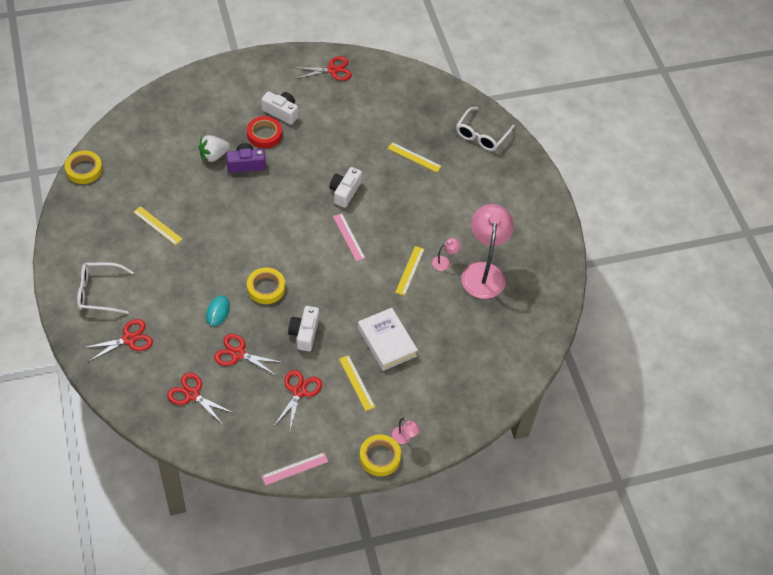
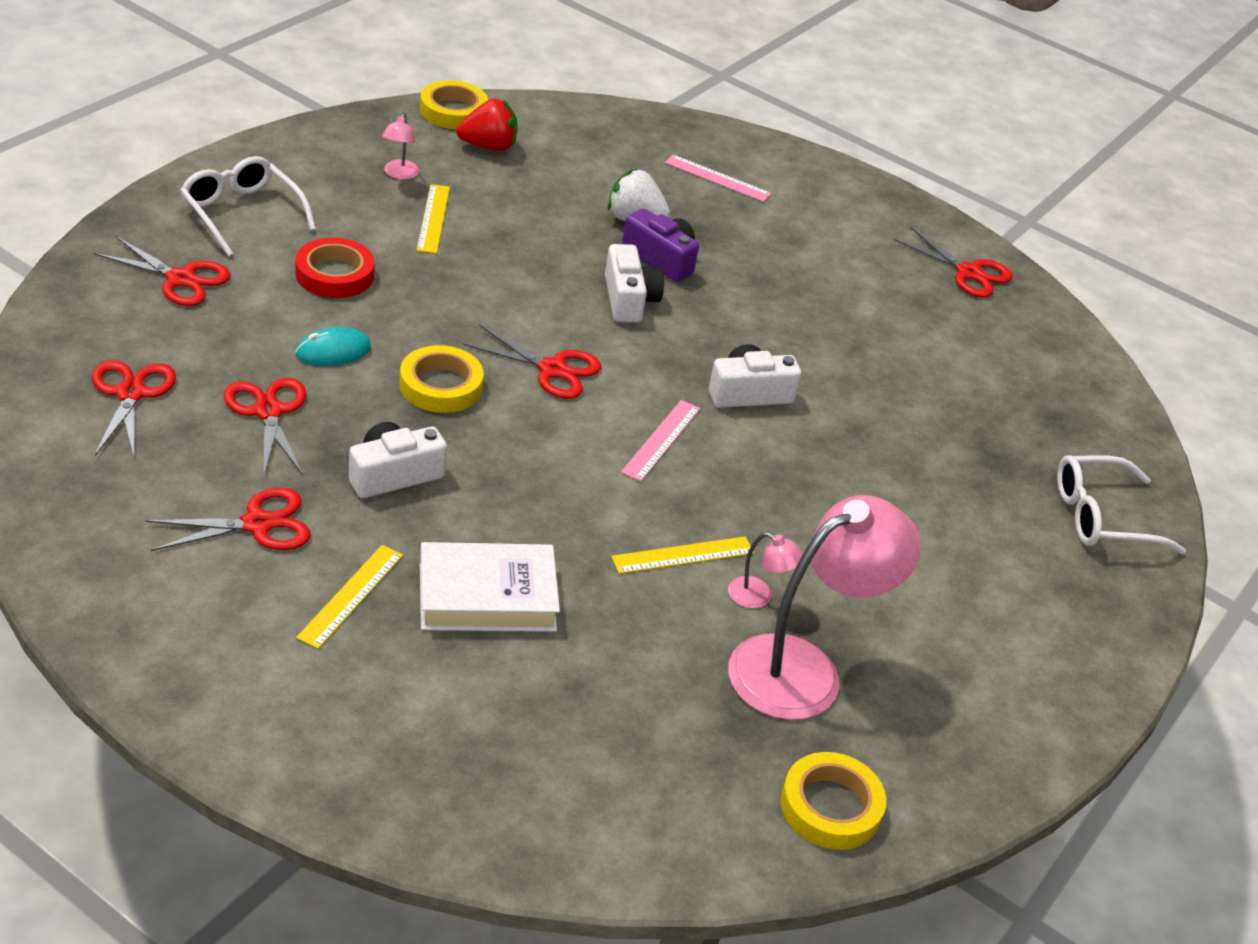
camera: 50 degrees right, 15 degrees down
(121, 173) = (488, 146): none -> red strawberry
(264, 134) = (743, 254): red tape -> red tape (334, 274)
(281, 112) = (810, 253): white camera -> white camera (629, 299)
(284, 245) = (552, 369): none -> red scissors
(295, 468) = (74, 596): pink ruler -> pink ruler (717, 178)
(380, 457) = (203, 712): yellow tape -> yellow tape (830, 807)
(387, 342) = (487, 597): white book -> white book turned 60 degrees clockwise
(404, 438) = (281, 730): pink lamp -> pink lamp (399, 174)
(414, 157) = (932, 448): yellow ruler -> none

